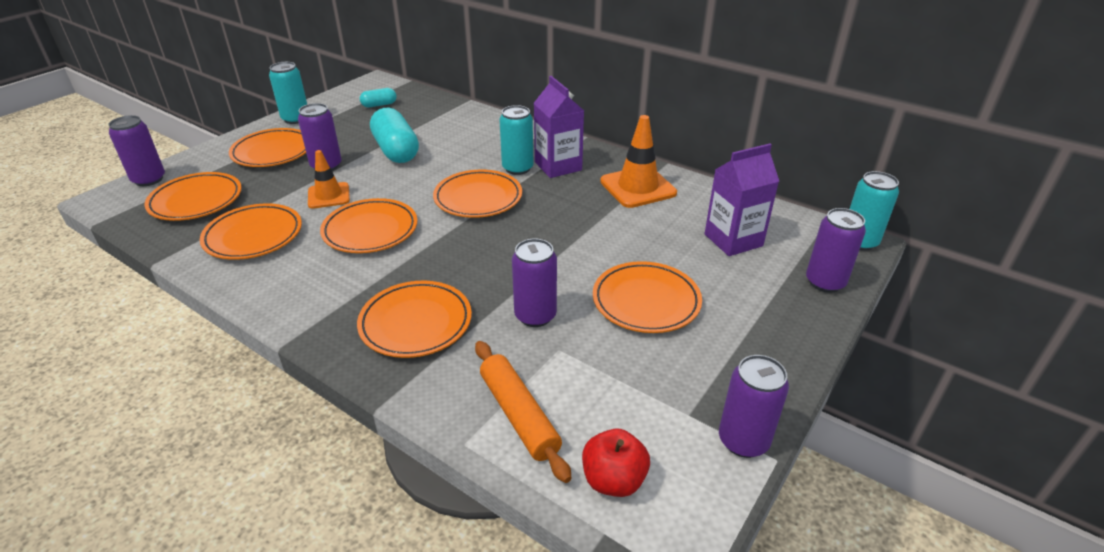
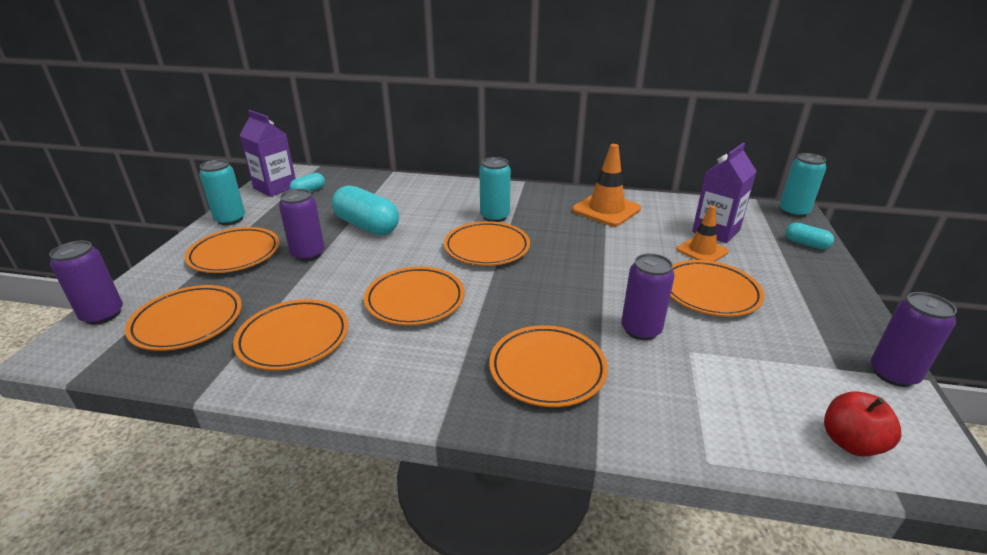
camera: 25 degrees left, 5 degrees down
(329, 196) = (339, 280): orange traffic cone -> orange traffic cone (702, 251)
(518, 415) = (722, 418): orange rolling pin -> none
(558, 166) = (526, 208): purple carton -> purple carton (275, 187)
(825, 282) = (806, 244): purple can -> turquoise capsule

